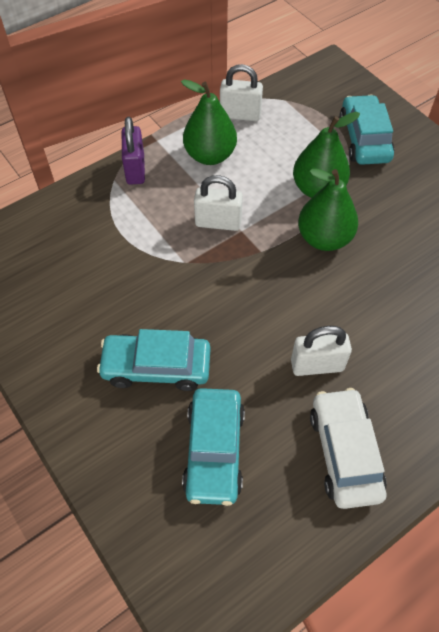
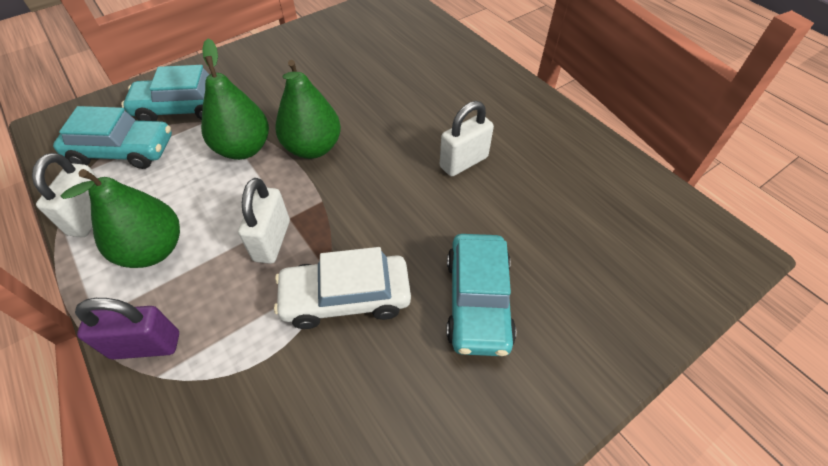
camera: 90 degrees left, 5 degrees down
(214, 450) = (567, 243): turquoise car -> turquoise car (123, 151)
(317, 365) = (463, 162): white padlock -> white padlock turned 60 degrees clockwise
(344, 452) = (547, 149): white car -> white car (346, 297)

